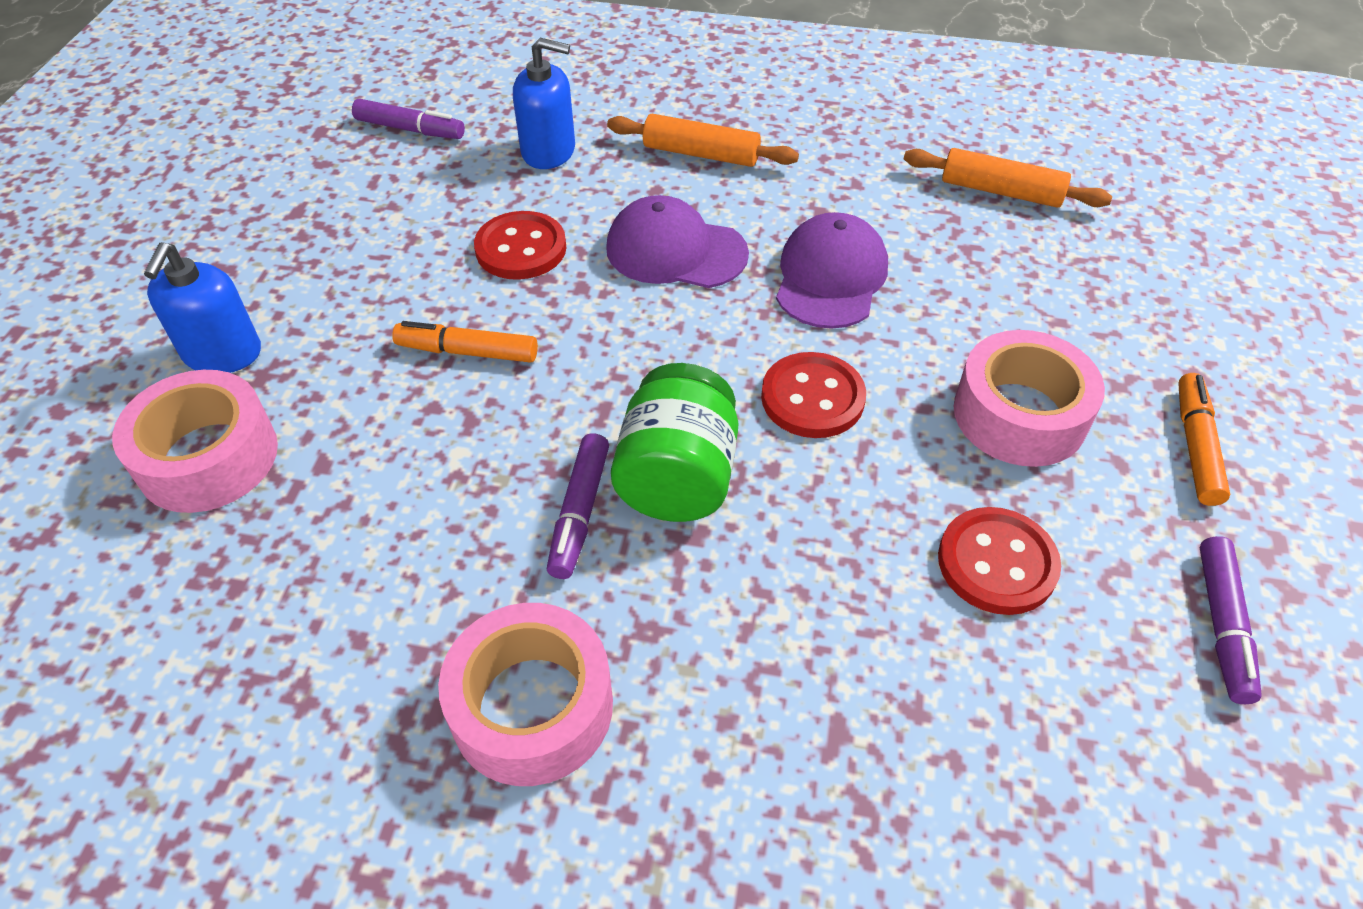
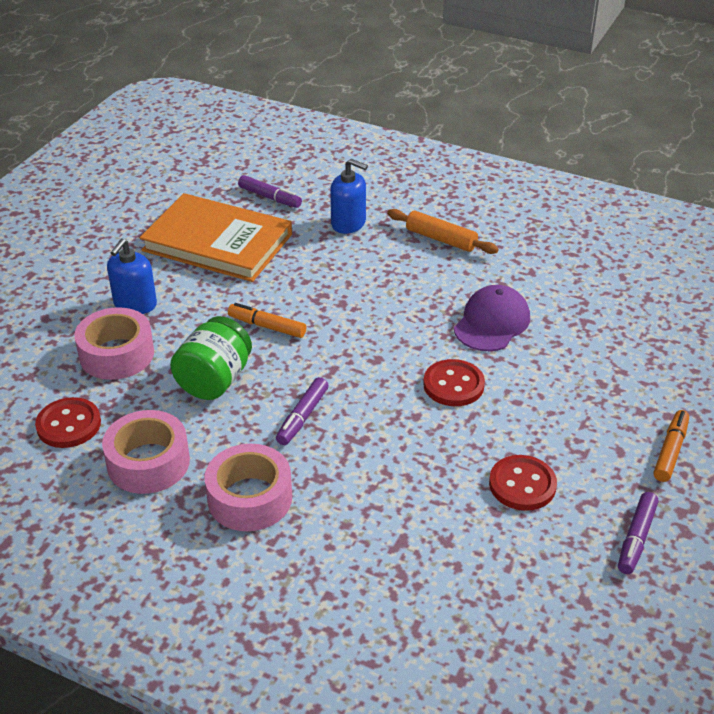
camera: 15 degrees right, 10 degrees down
(343, 218) = (217, 242): none -> orange book
(521, 249) = (314, 276): red button -> red button (69, 425)
(676, 251) = (404, 292): purple cap -> none
(677, 477) = (361, 410): green jar -> green jar (214, 380)
(1001, 191) = (622, 291): orange rolling pin -> none
(1019, 414) = (572, 415): pink tape -> pink tape (148, 462)

